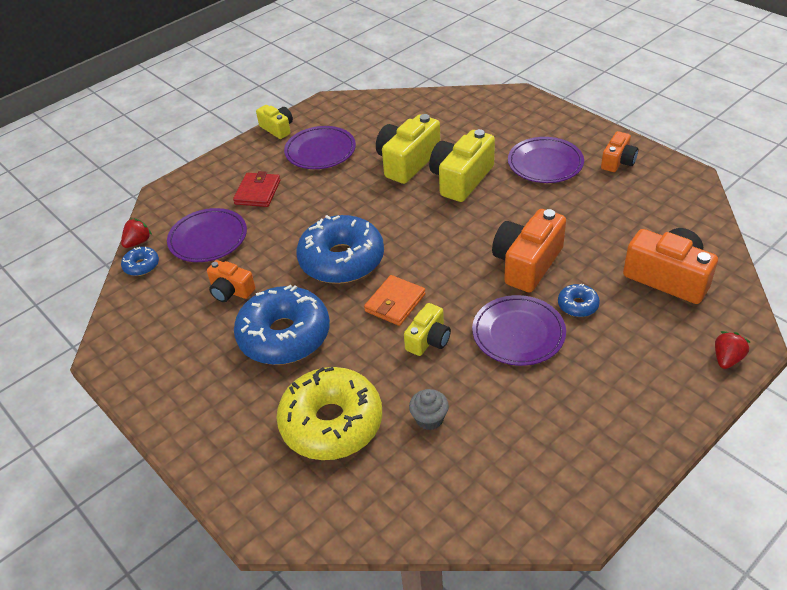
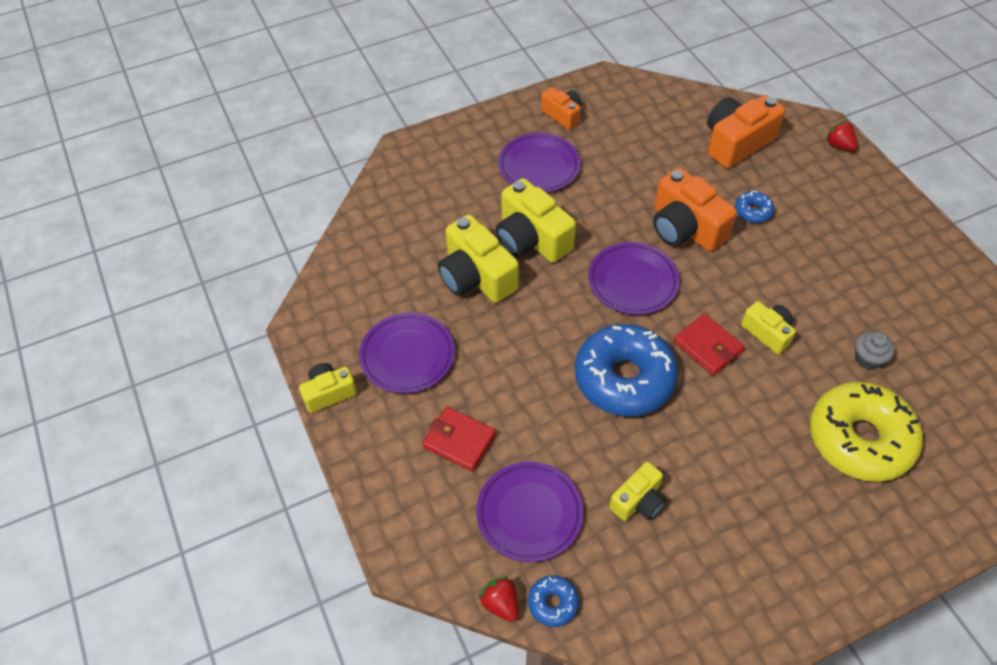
camera: 75 degrees left, 10 degrees up
(231, 291) = (638, 501): orange camera -> yellow camera
(284, 335) = (728, 458): blue donut -> none
(395, 303) = (708, 347): orange wallet -> red wallet
(518, 333) = (777, 263): purple plate -> purple plate (633, 281)

